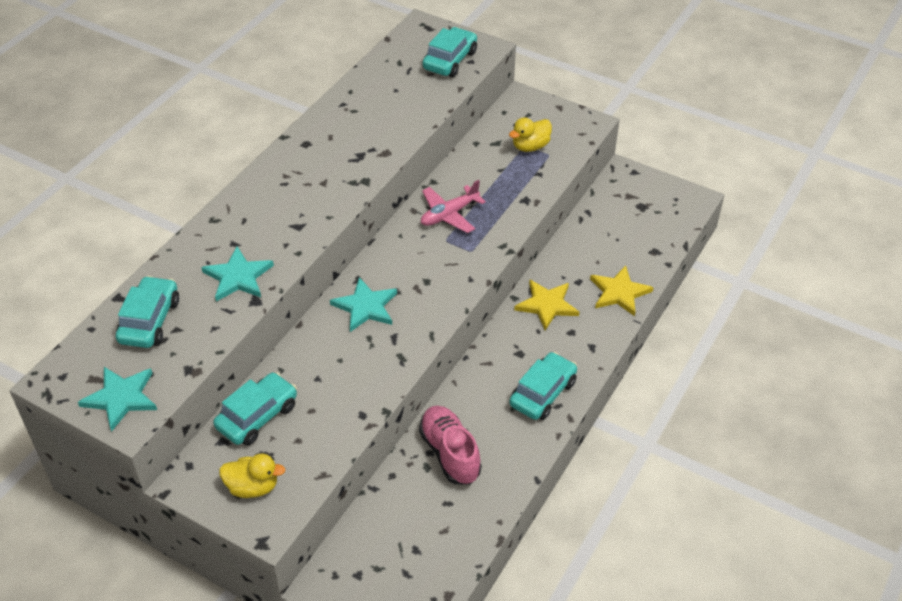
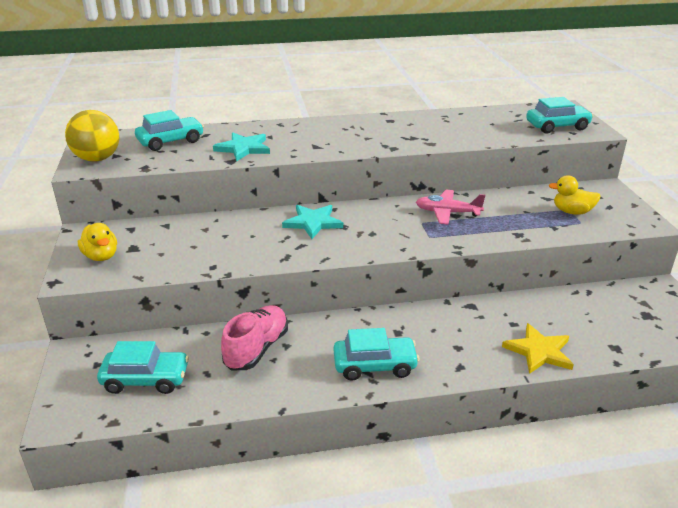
camera: 50 degrees right, 15 degrees down
(121, 398) = (97, 159): turquoise star -> yellow ball
(257, 416) = (165, 230): turquoise car -> turquoise car (146, 379)
(547, 305) = (464, 320): yellow star -> none

